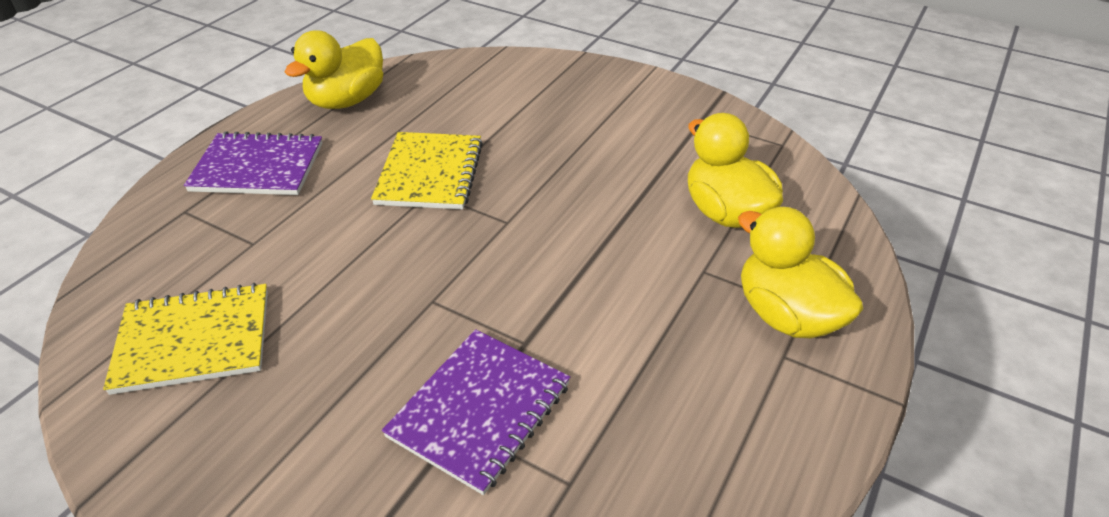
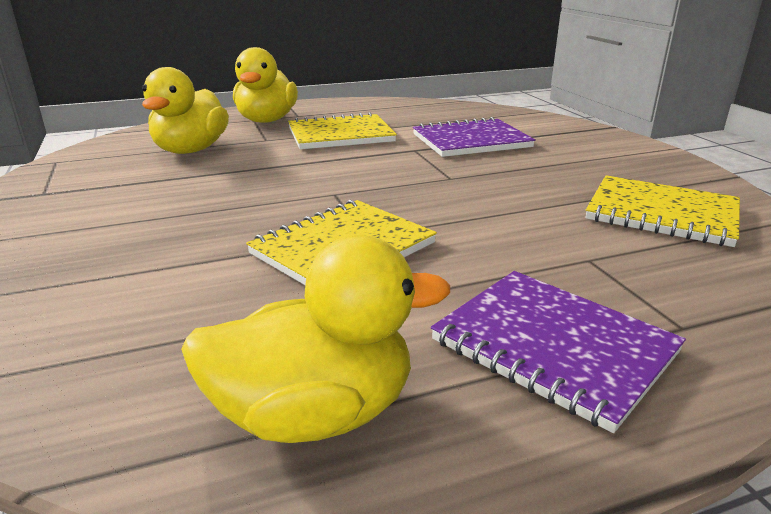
camera: 140 degrees left, 15 degrees down
(648, 329) = (340, 135): none -> yellow notebook

